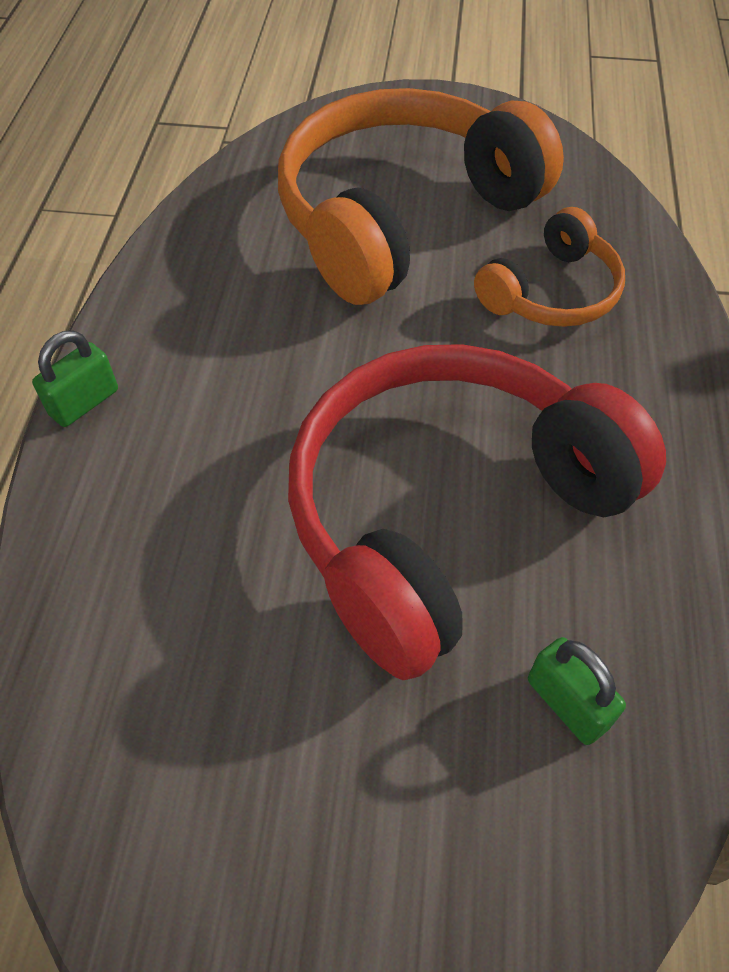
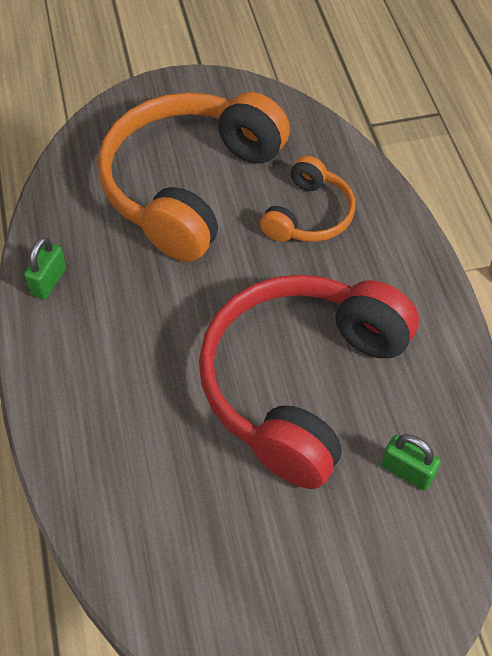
camera: 20 degrees left, 0 degrees up
(84, 402) = (35, 383): green padlock -> green padlock (48, 281)

